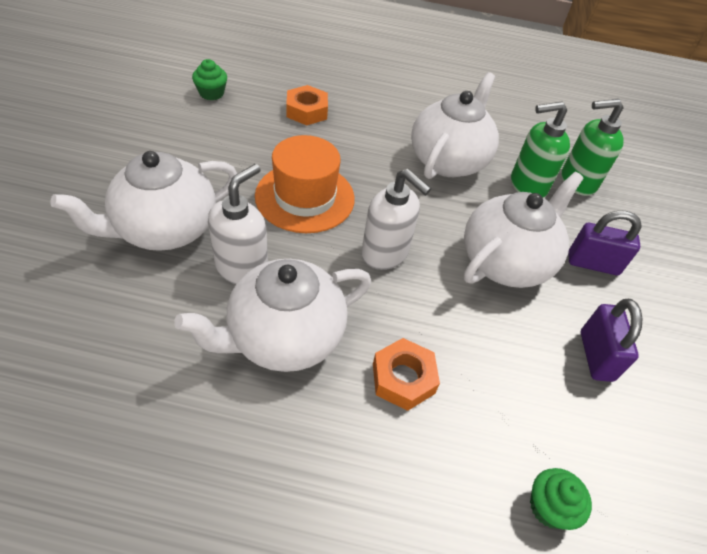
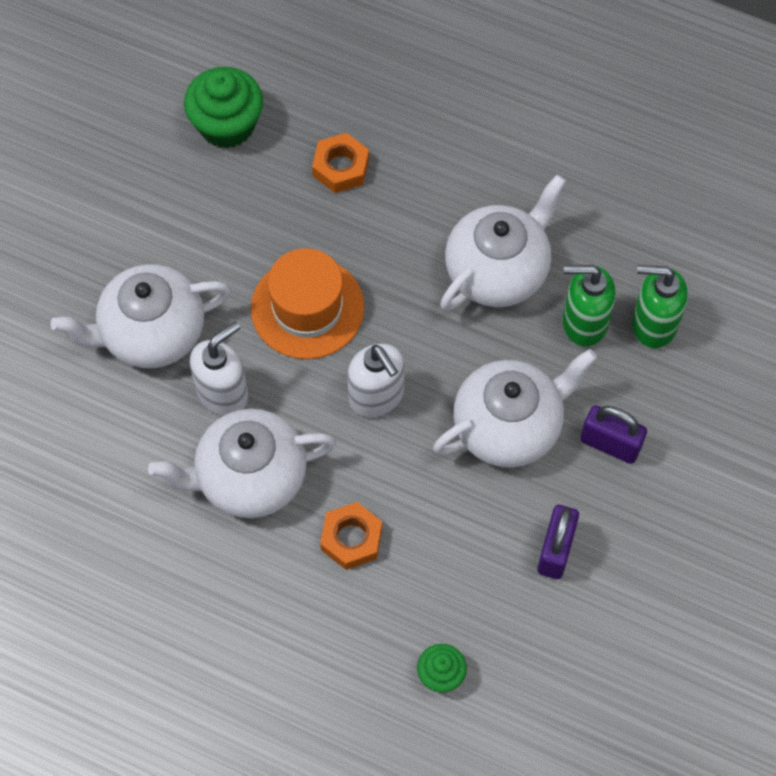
camera: 20 degrees right, 15 degrees up
(211, 93) = (227, 125): green cupcake -> green cupcake, size x1.82

